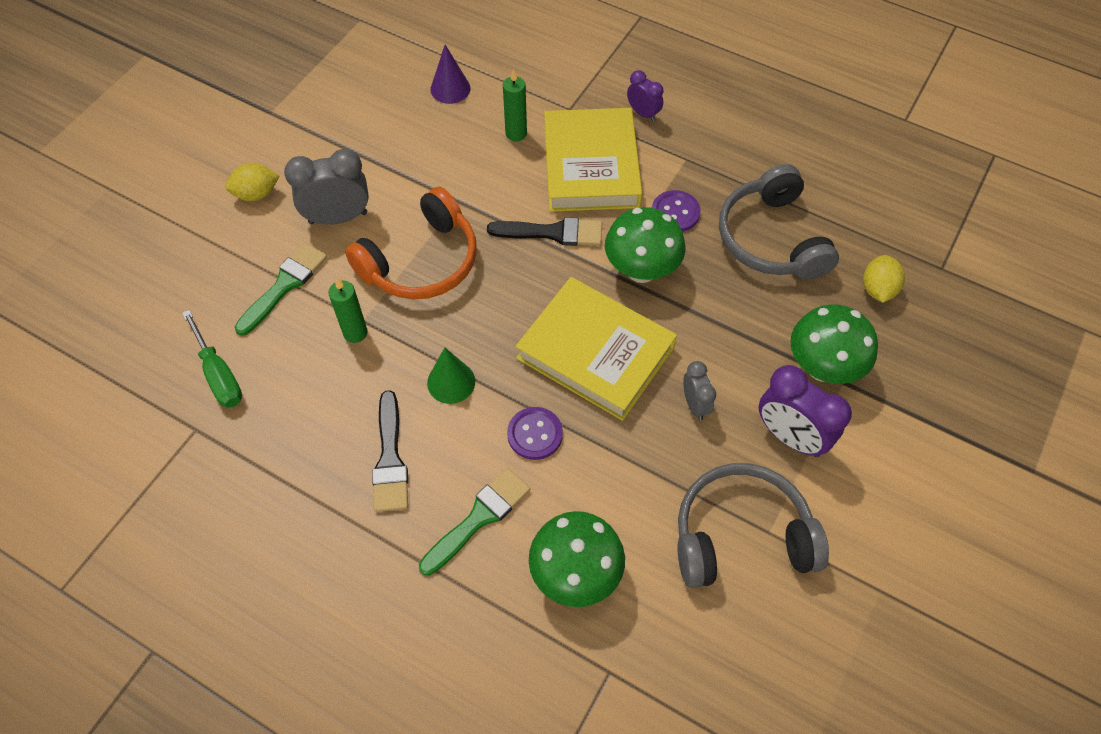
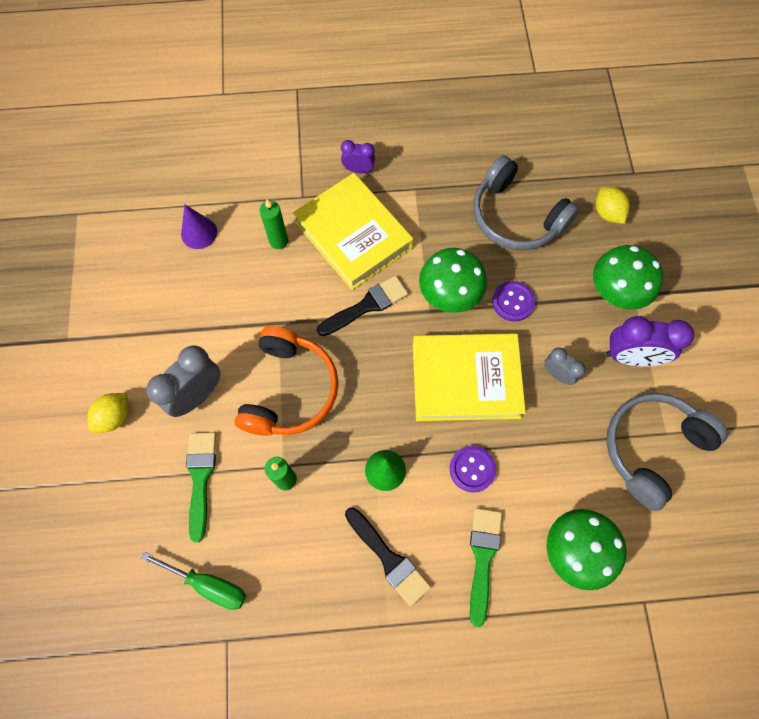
camera: 35 degrees left, 10 degrees up
(675, 212) = (439, 236): purple button -> purple button (513, 302)

